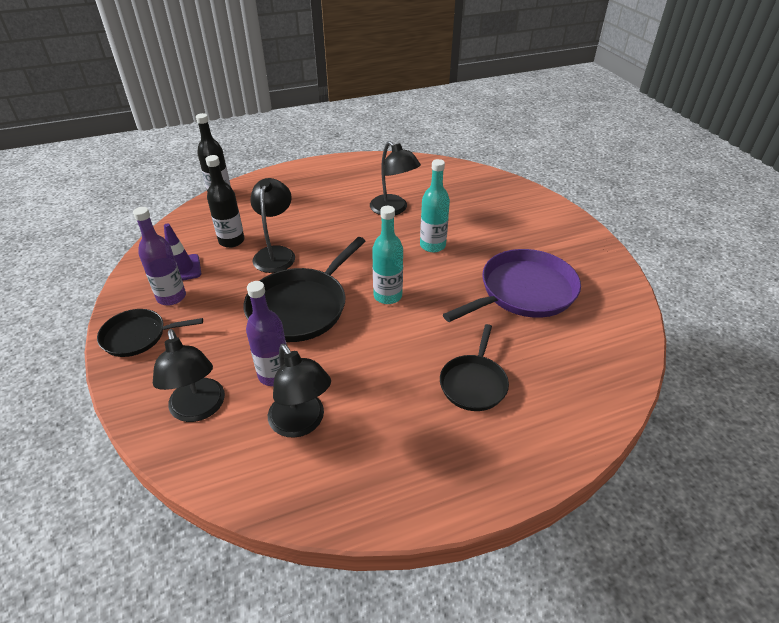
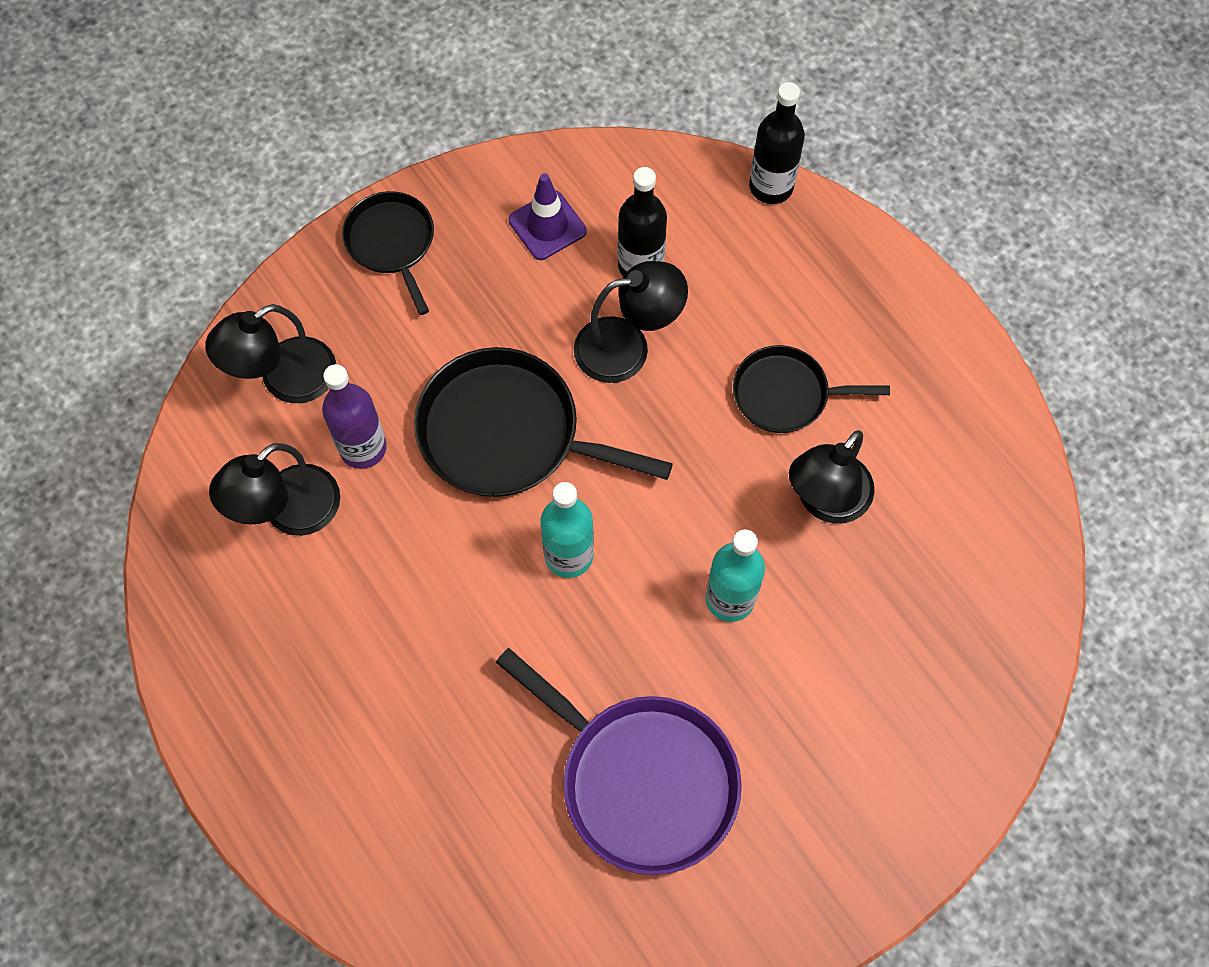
camera: 75 degrees right, 25 degrees up
(171, 297) = (481, 244): purple bottle -> none
(474, 383) = (409, 725): black pan -> black pan (786, 394)

